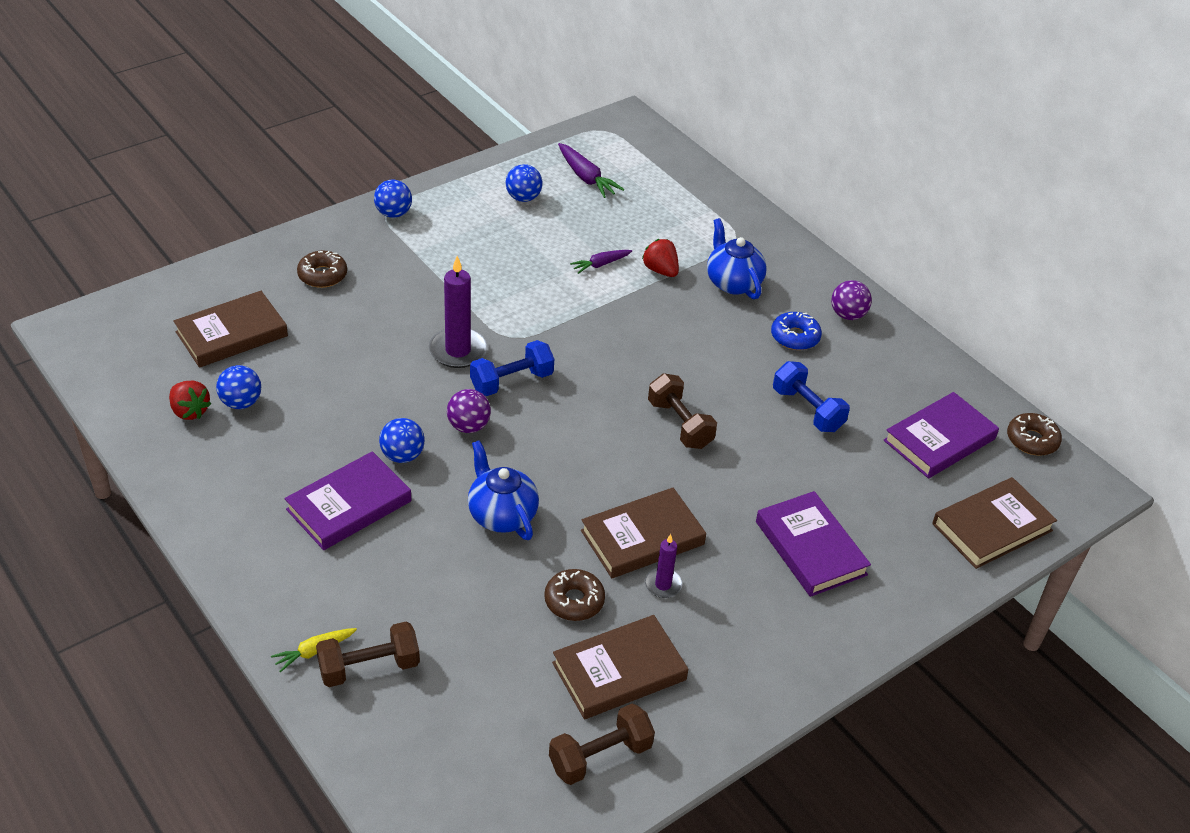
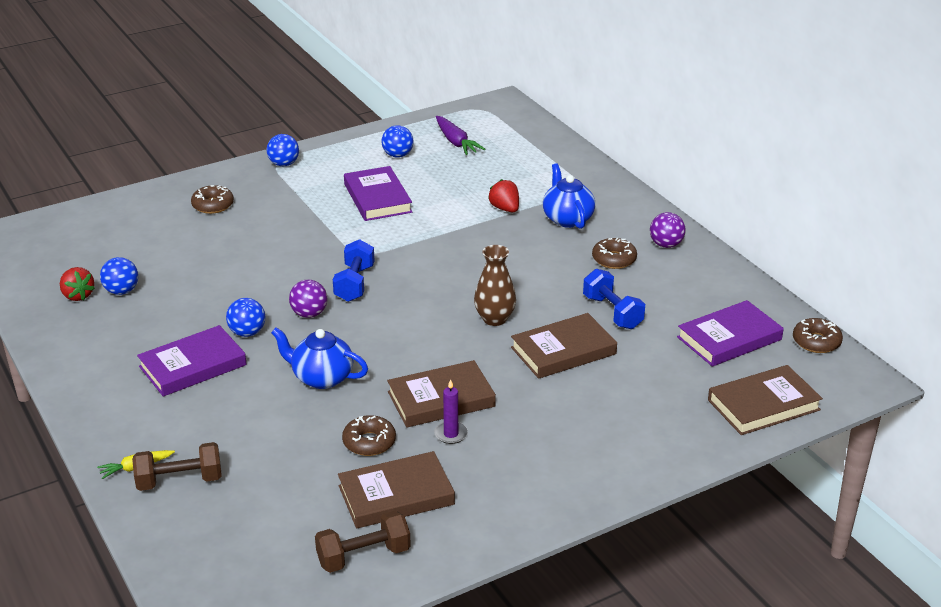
camera: 10 degrees right, 10 degrees down
(231, 334) = (126, 243): brown book -> brown book (563, 351)
(458, 350) = (314, 260): purple candle -> none
(501, 515) = (321, 378): blue teapot -> blue teapot turned 45 degrees counterclockwise
(512, 381) = (354, 284): blue dumbbell -> blue dumbbell turned 60 degrees counterclockwise
(600, 264) = (453, 203): purple carrot -> none
(679, 424) = (494, 319): brown dumbbell -> brown vase
(795, 337) = (614, 259): blue donut -> brown donut
(810, 548) = (591, 413): purple book -> purple book (377, 198)

